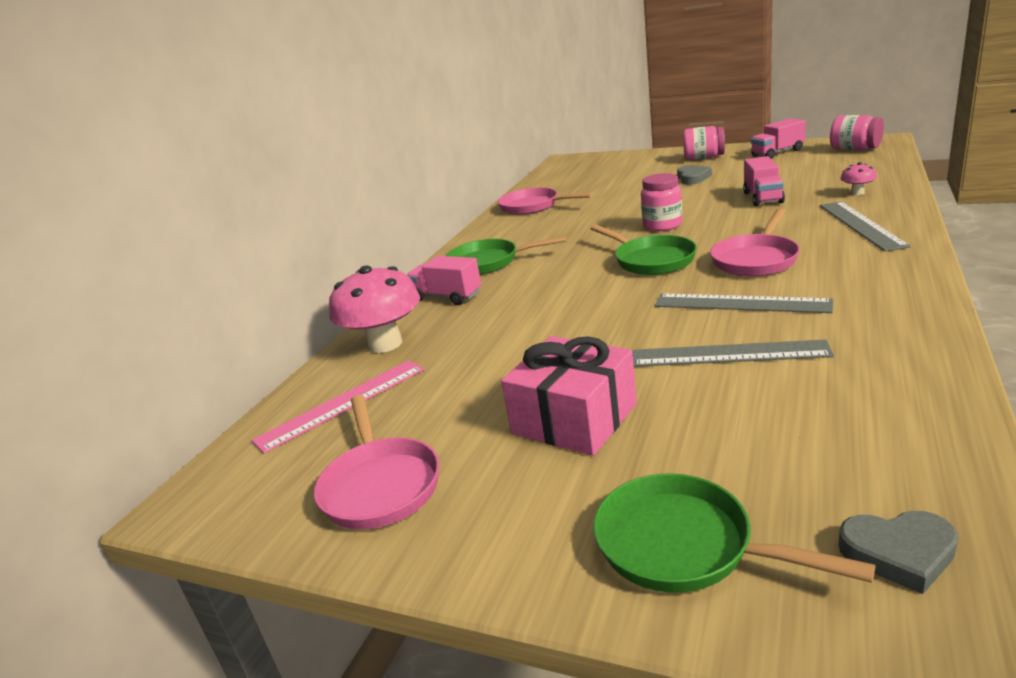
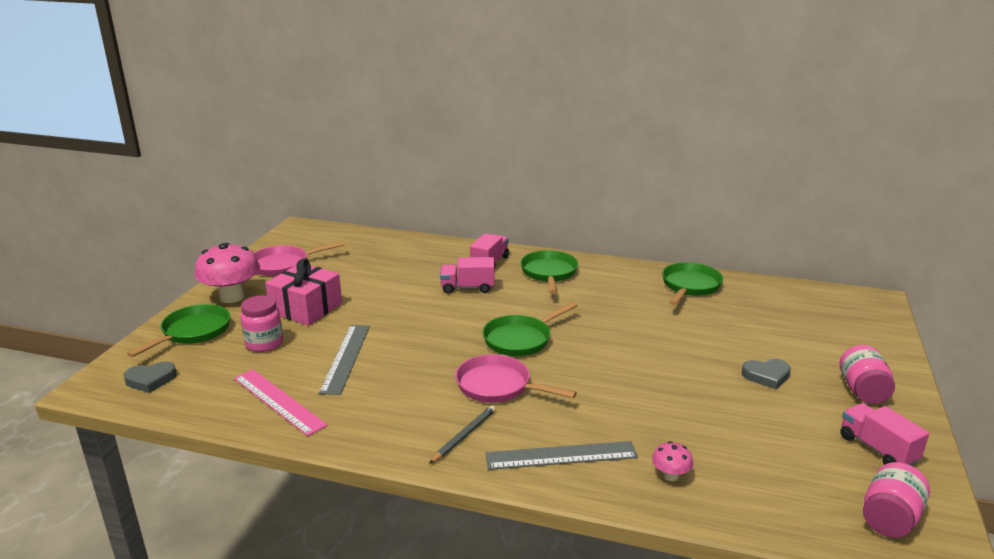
camera: 80 degrees right, 0 degrees up
(342, 404) = (363, 247): pink ruler -> pink ruler (278, 401)
(385, 344) = (427, 250): pink mushroom -> pink mushroom (232, 297)
(533, 206) = (690, 286): pink pan -> green pan
(662, 225) = (605, 349): pink jar -> pink jar (264, 343)
(740, 303) = (416, 370): grey ruler -> none
(762, 198) = (674, 412): pink truck -> pink truck (467, 288)
(862, 263) = (464, 436): none -> grey pencil
(899, 553) = (151, 380): grey heart -> grey heart turned 105 degrees counterclockwise

